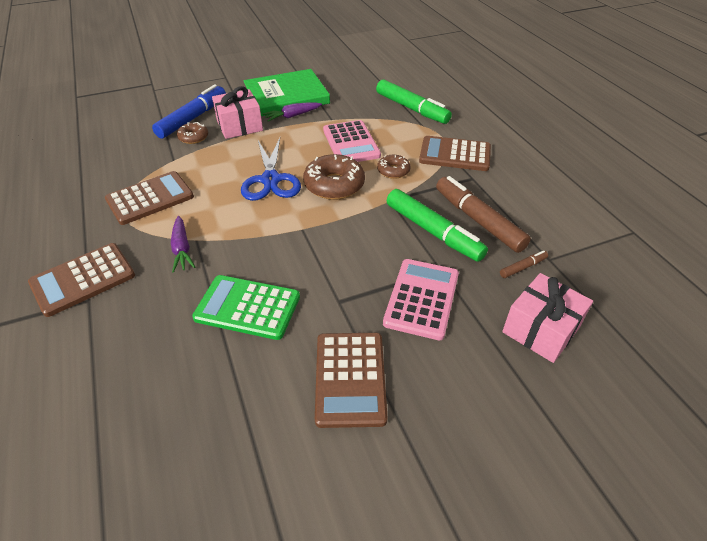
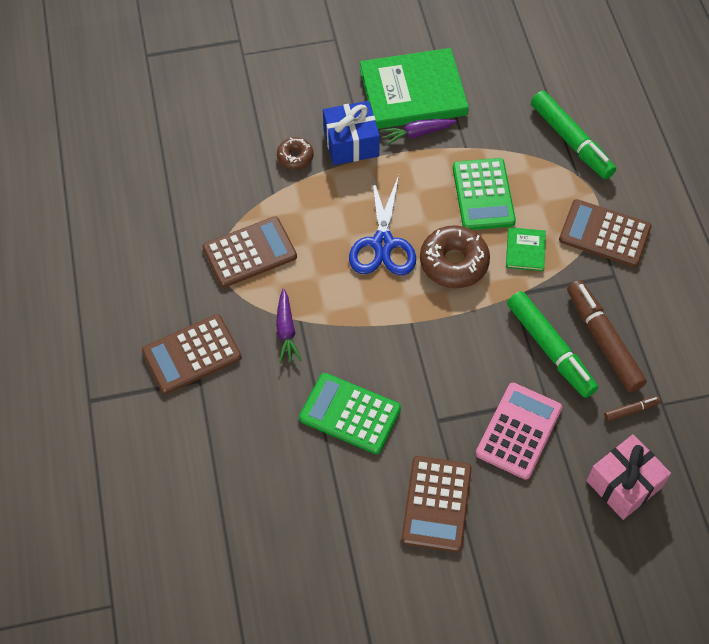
camera: 10 degrees right, 15 degrees up
(193, 118) = (293, 120): blue marker -> none
(239, 126) = (351, 143): pink gift -> blue gift
(351, 143) = (483, 195): pink calculator -> green calculator
(393, 171) = (525, 250): brown donut -> green book

